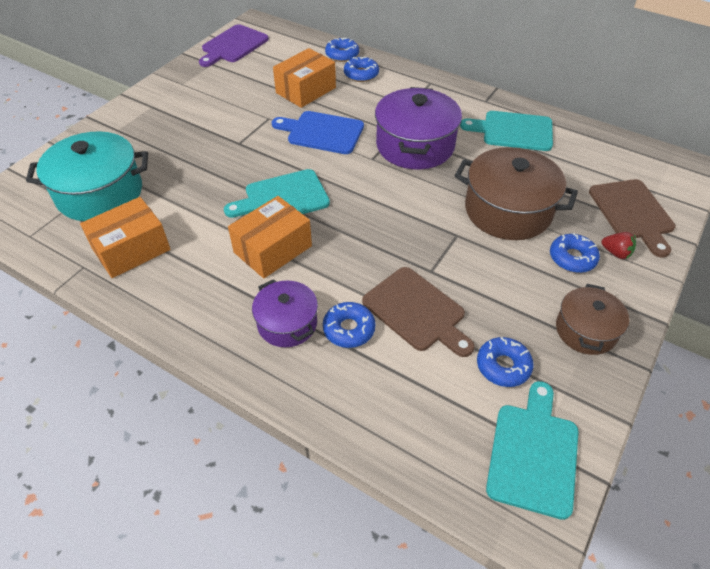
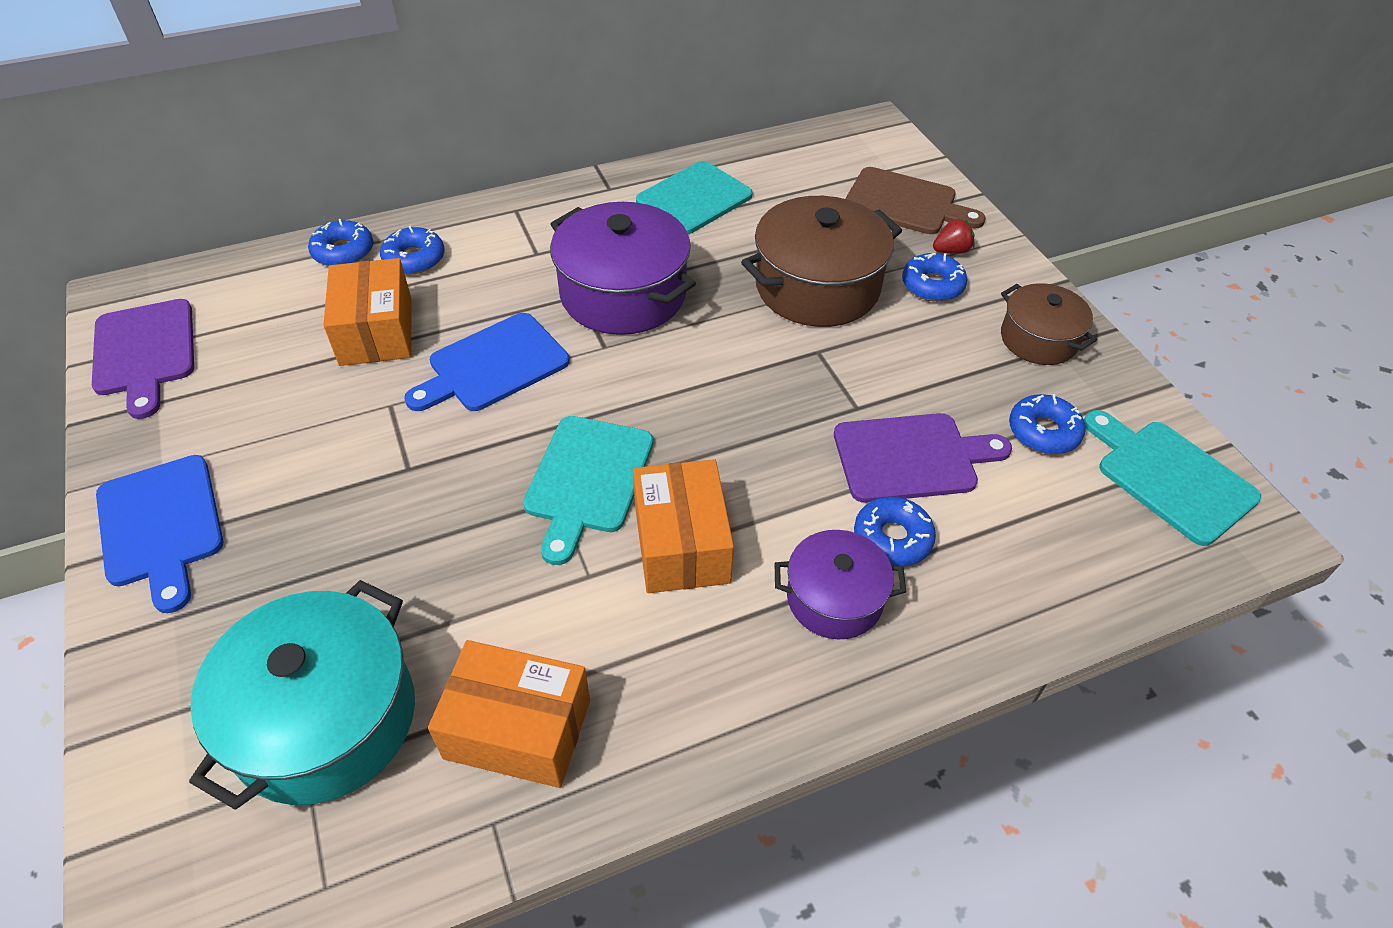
camera: 55 degrees left, 0 degrees up
(131, 249) = (518, 729): orange box -> orange box turned 75 degrees counterclockwise
(155, 101) = (161, 526): none -> blue cutting board
(416, 311) = (911, 457): brown cutting board -> purple cutting board

